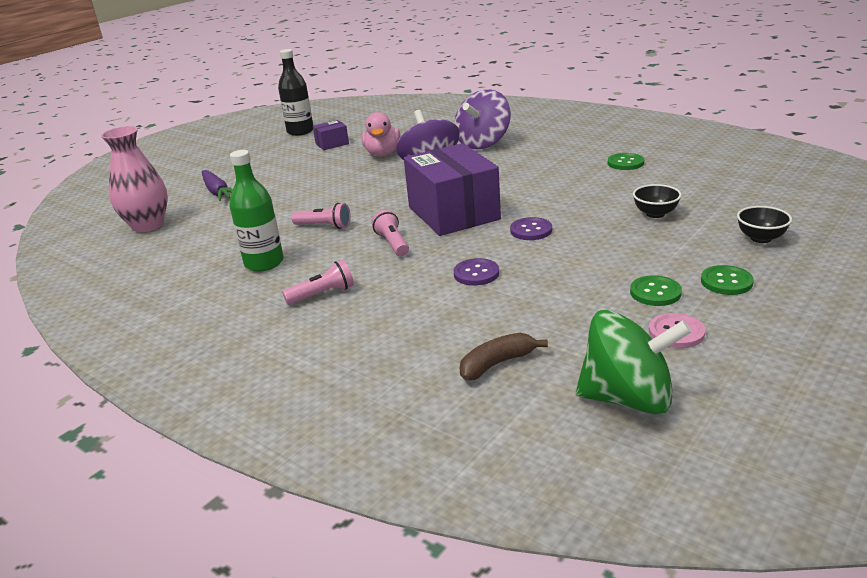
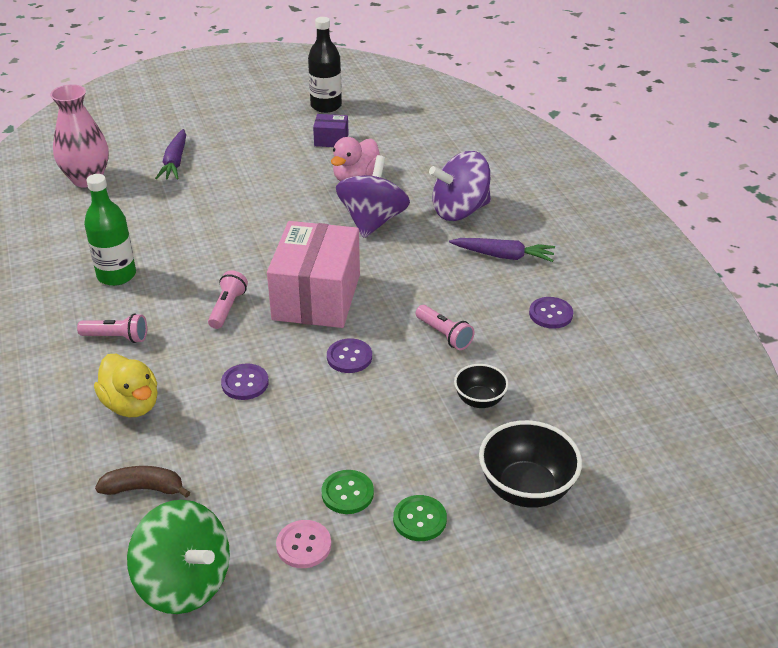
camera: 30 degrees right, 10 degrees up
(324, 226) = (203, 255): pink flashlight -> pink flashlight (444, 335)
(402, 324) = (132, 405): none -> yellow duck
(453, 213) = (317, 297): purple box -> pink box
(548, 151) = (503, 256): none -> purple carrot
(625, 163) = (550, 314): green button -> purple button
(760, 238) = (526, 489): black bowl -> black bowl, size x1.70

